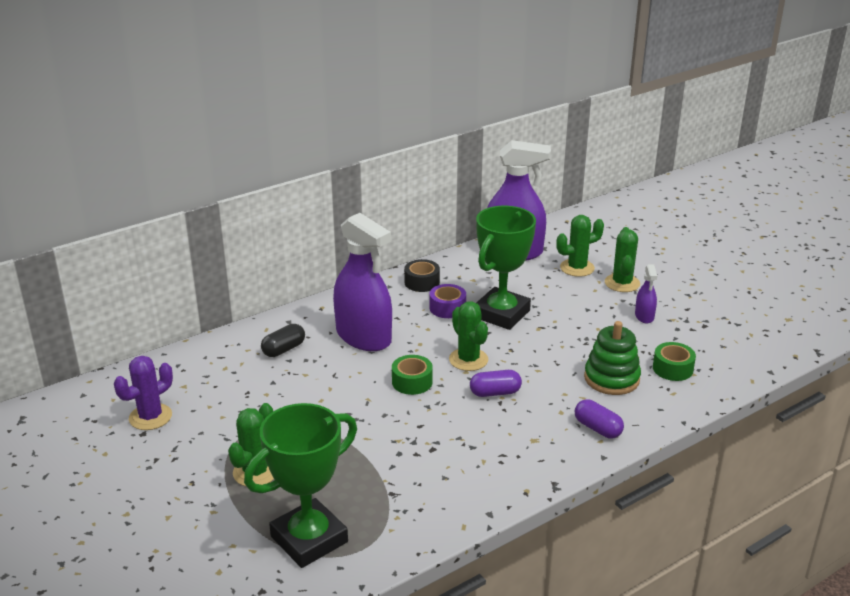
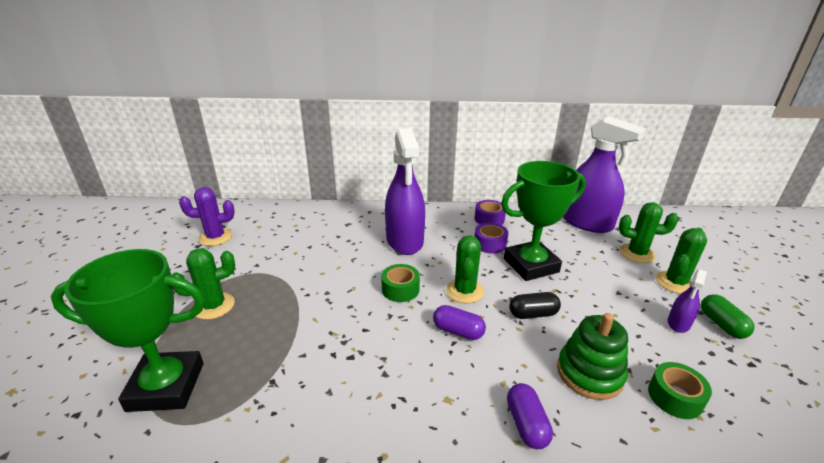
camera: 35 degrees right, 0 degrees up
(284, 349) = (343, 228): black capsule -> black capsule (533, 314)
(422, 282) = (489, 219): black tape -> purple tape
(672, 304) = (721, 324): none -> green capsule

